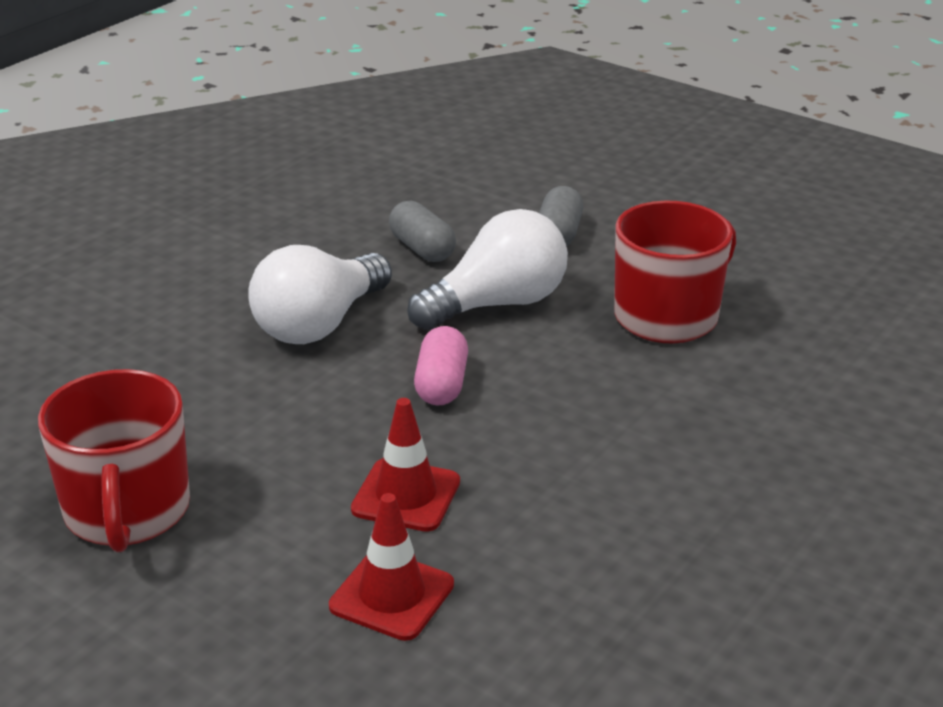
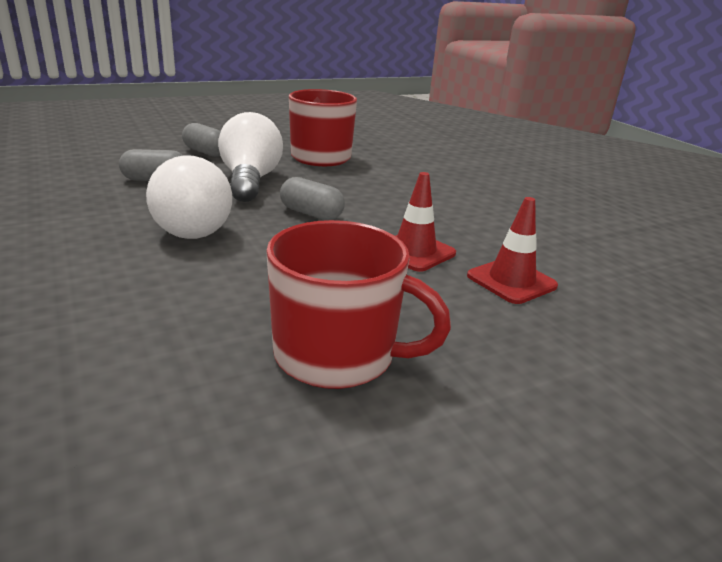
camera: 65 degrees left, 5 degrees down
(441, 384) = (311, 214): pink capsule -> grey capsule

